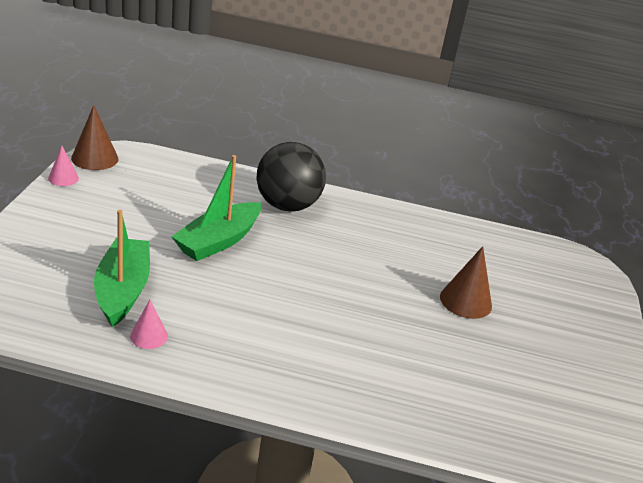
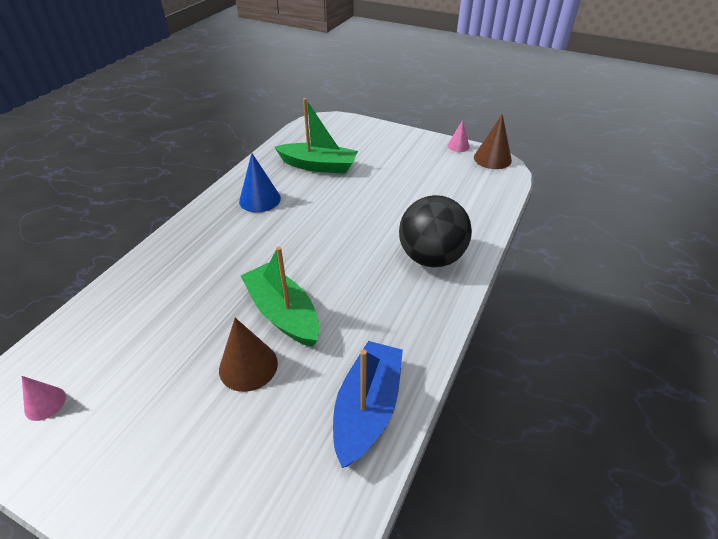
camera: 110 degrees right, 10 degrees up
(149, 336) = (270, 173): pink cone -> pink cone (45, 403)
(218, 241) = (372, 210): green boat -> green boat (283, 313)
(218, 335) = (260, 199): none -> blue cone
(463, 238) = (367, 408): none -> blue boat

